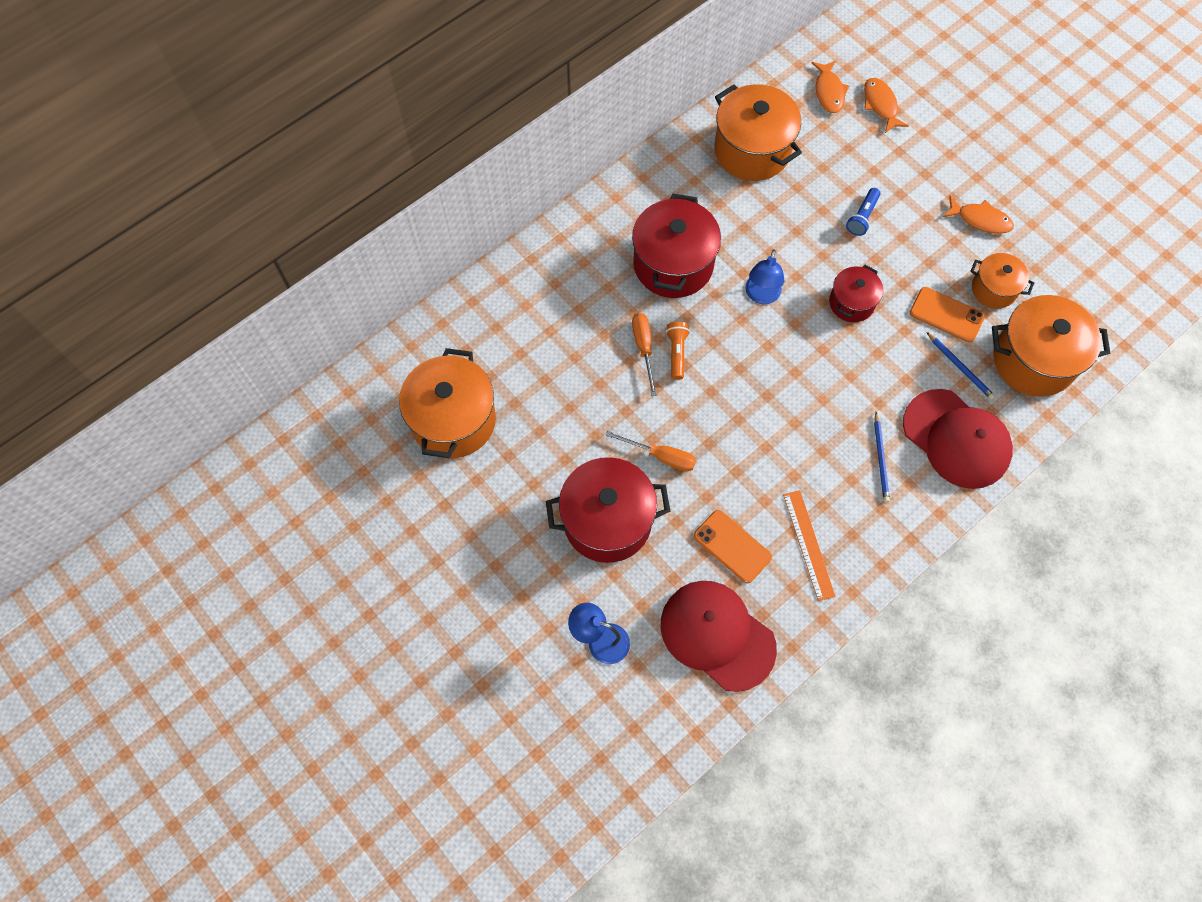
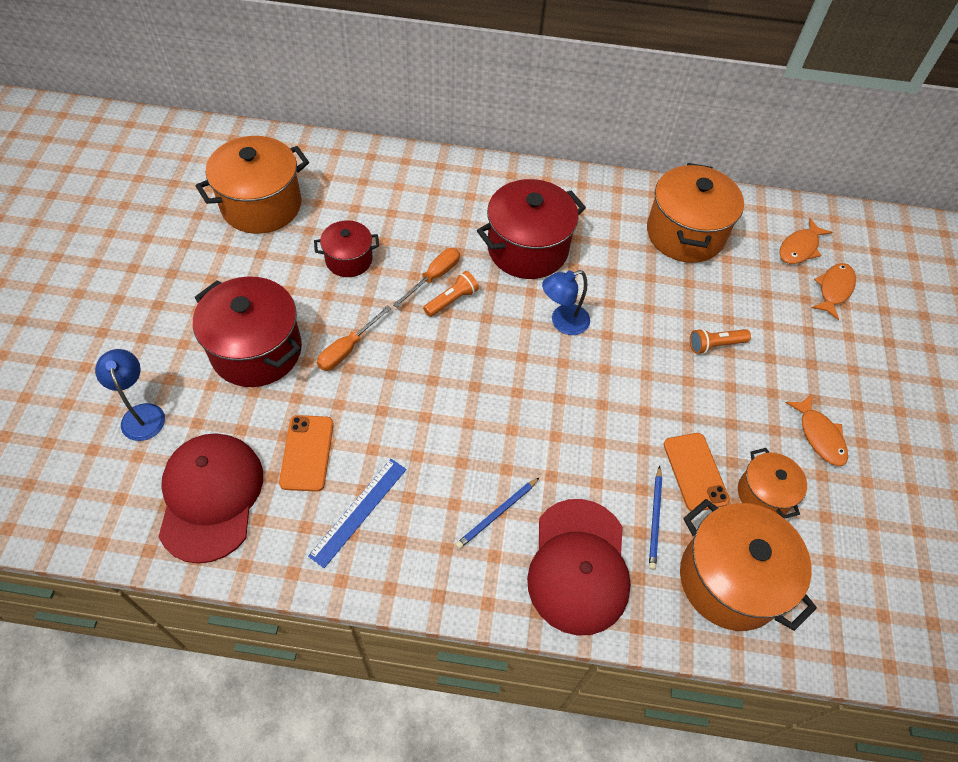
camera: 45 degrees right, 10 degrees down
(661, 456) = (347, 349): orange screwdriver -> orange screwdriver turned 60 degrees clockwise
(808, 544) = (359, 511): orange ruler -> blue ruler
(851, 303) = (626, 390): red pot -> red pot (349, 260)
(862, 217) = (715, 345): blue flashlight -> orange flashlight

